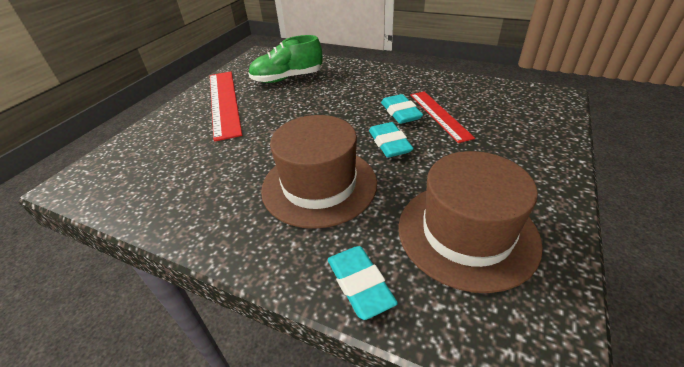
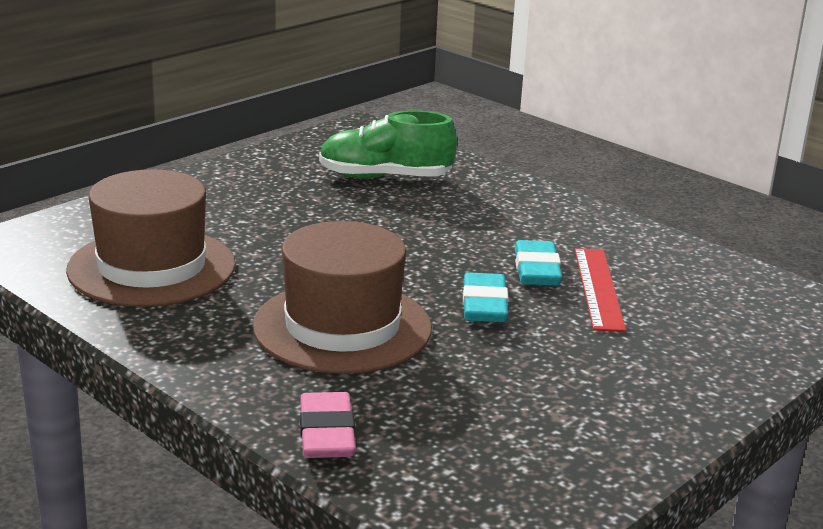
camera: 15 degrees right, 15 degrees down
(224, 102) = (262, 189): red ruler -> none
(360, 284) = (327, 433): turquoise eraser -> pink eraser
(467, 233) = (508, 426): brown hat -> brown hat (152, 267)

